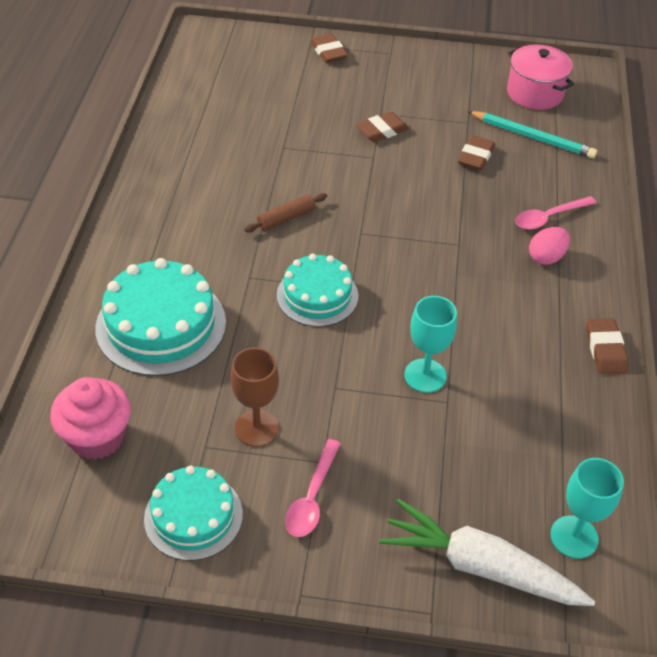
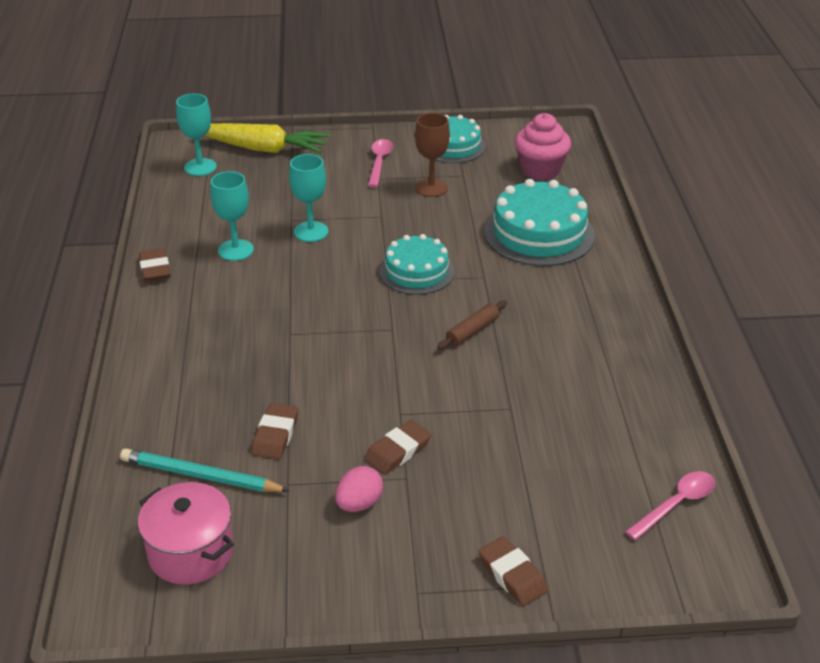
camera: 170 degrees right, 10 degrees down
(480, 566) = (263, 149): white carrot -> yellow carrot
(515, 361) = (236, 250): none -> turquoise goblet
(546, 257) = (199, 334): pink egg -> pink egg (359, 504)
(549, 217) = (191, 375): pink spoon -> pink spoon (676, 504)

